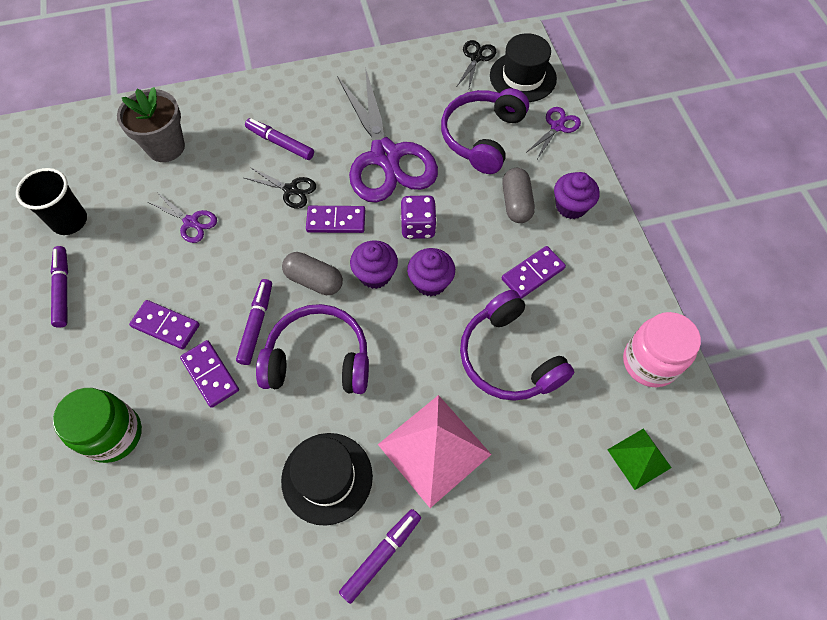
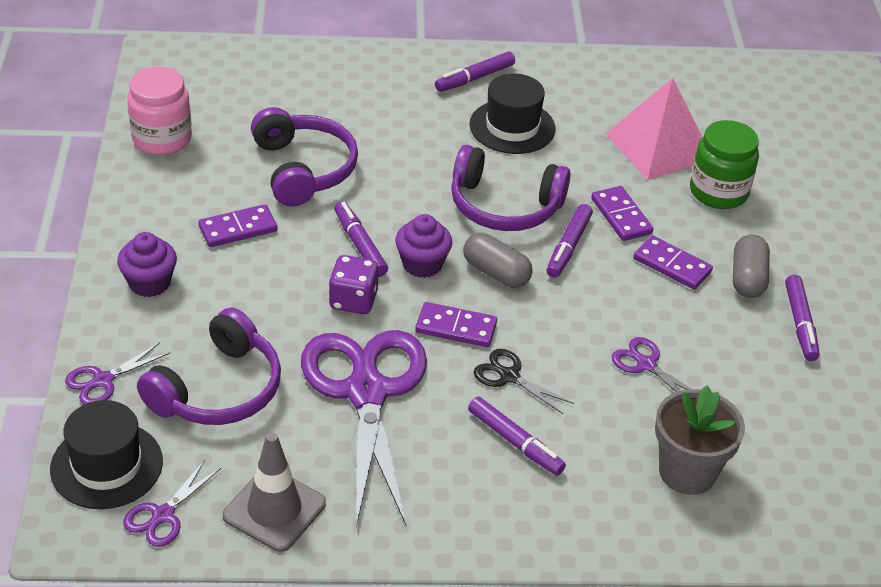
camera: 170 degrees left, 20 degrees down
(70, 221) = (810, 398): black cup -> none
(416, 73) = (274, 510): none -> grey traffic cone
(430, 282) = (360, 245): purple cupcake -> purple marker
(434, 449) = (406, 125): pink pyramid -> pink pyramid (659, 146)
(476, 58) = (163, 515): black scissors -> purple scissors
(516, 203) = (216, 300): grey capsule -> grey capsule (747, 278)
(639, 458) = (220, 85): green pyramid -> none

